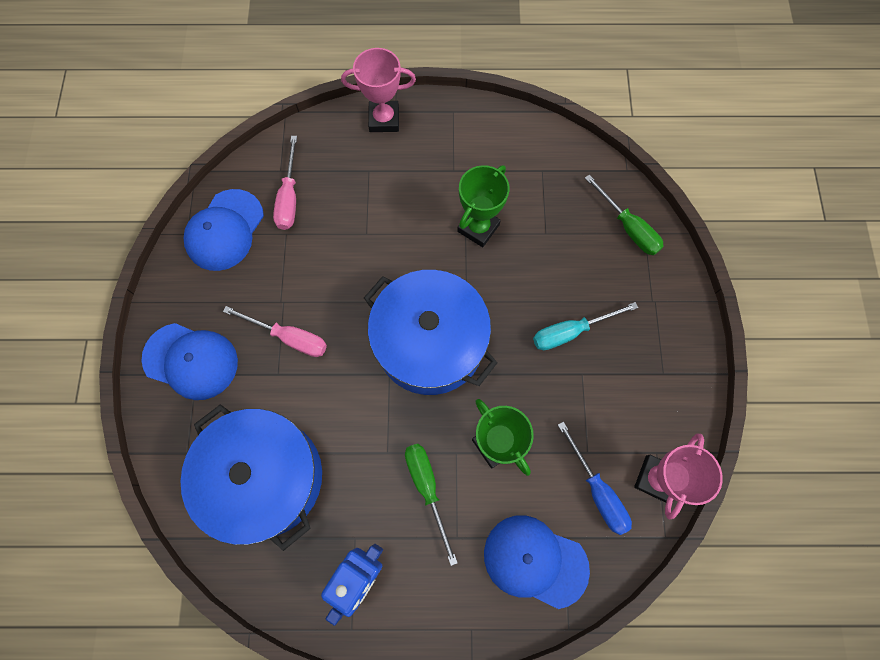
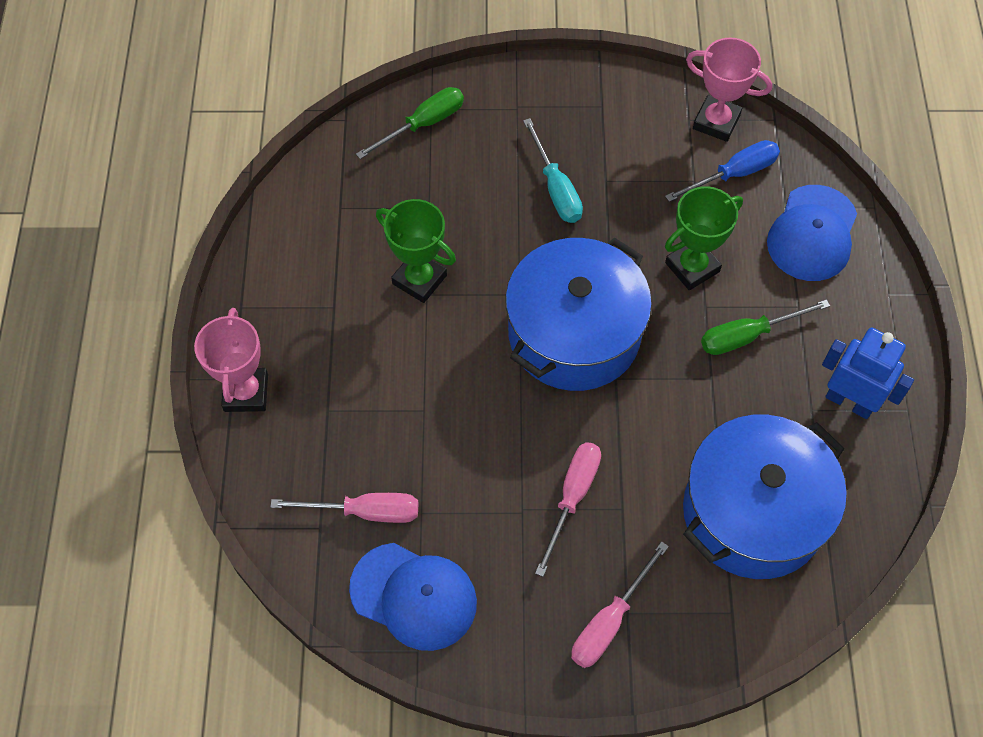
camera: 90 degrees left, 10 degrees down
(191, 361) = (609, 621): blue cap -> pink screwdriver

